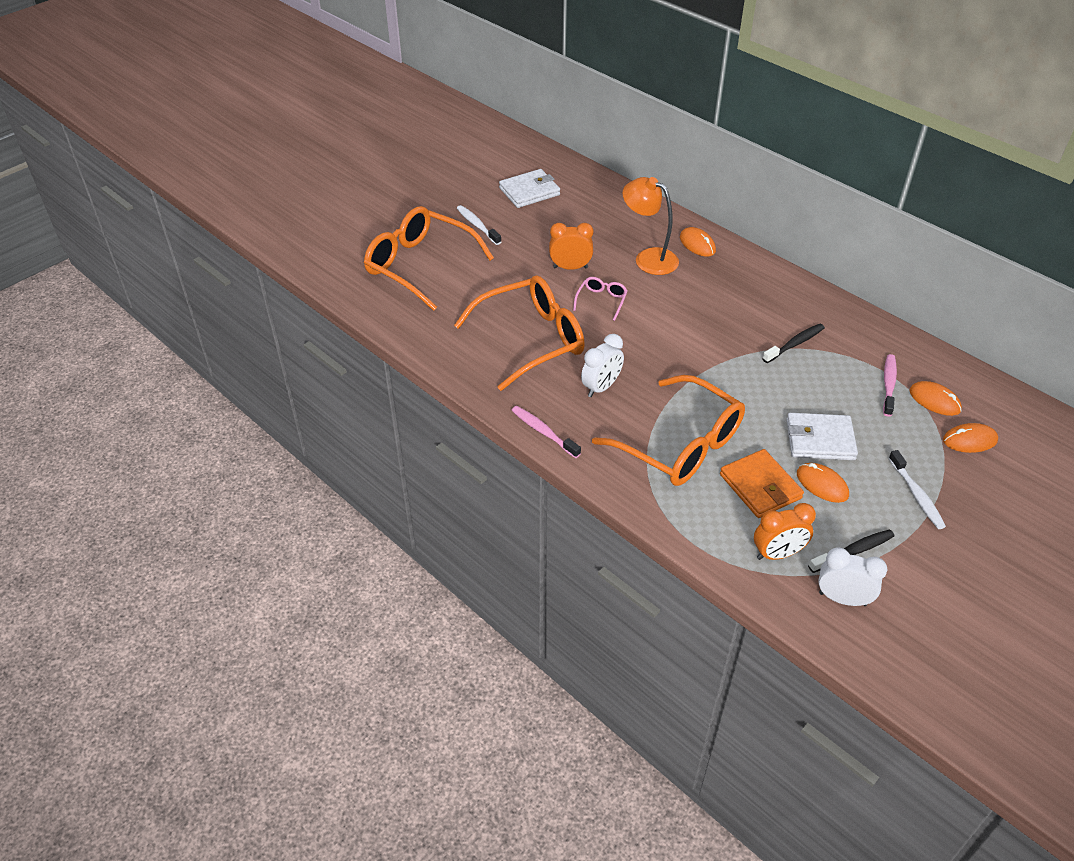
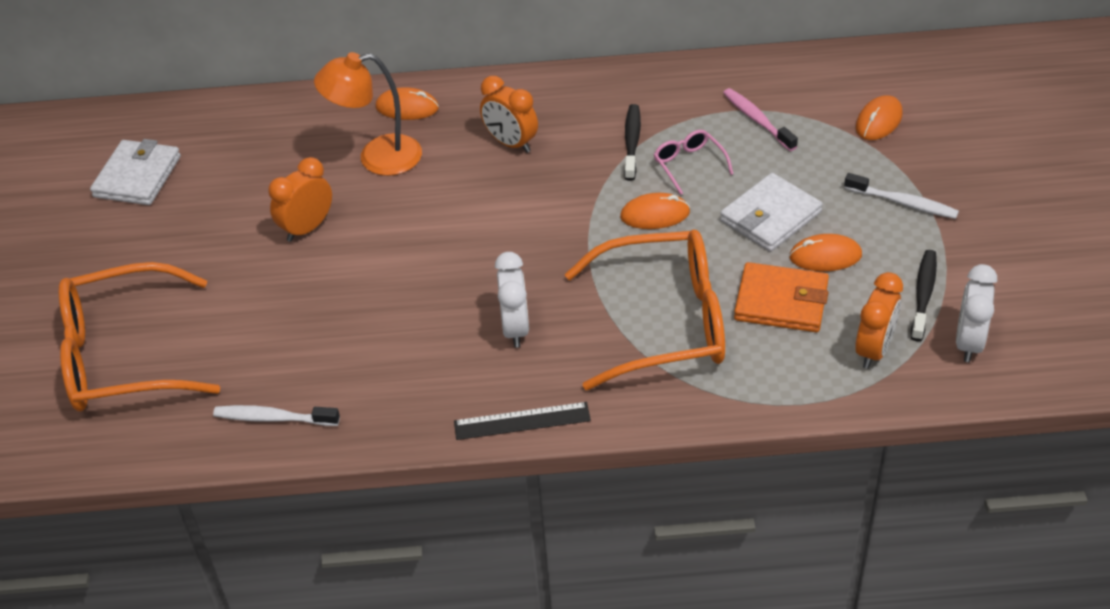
camera: 45 degrees left, 0 degrees up
(477, 225) = (129, 259): white toothbrush -> white toothbrush (273, 418)
(532, 339) = (375, 337): orange glasses -> none
(543, 432) = (522, 421): pink toothbrush -> black ruler
(601, 301) = (391, 239): pink glasses -> pink glasses (689, 165)
(726, 298) = (511, 143): none -> orange clock
(842, 598) = (968, 342): white clock -> white clock turned 45 degrees counterclockwise
(934, 401) = (809, 106): orange mouse -> orange mouse (655, 215)

